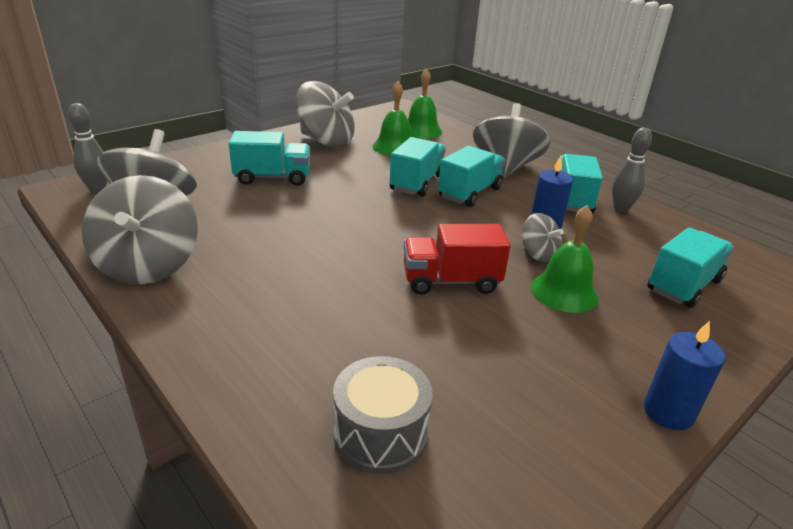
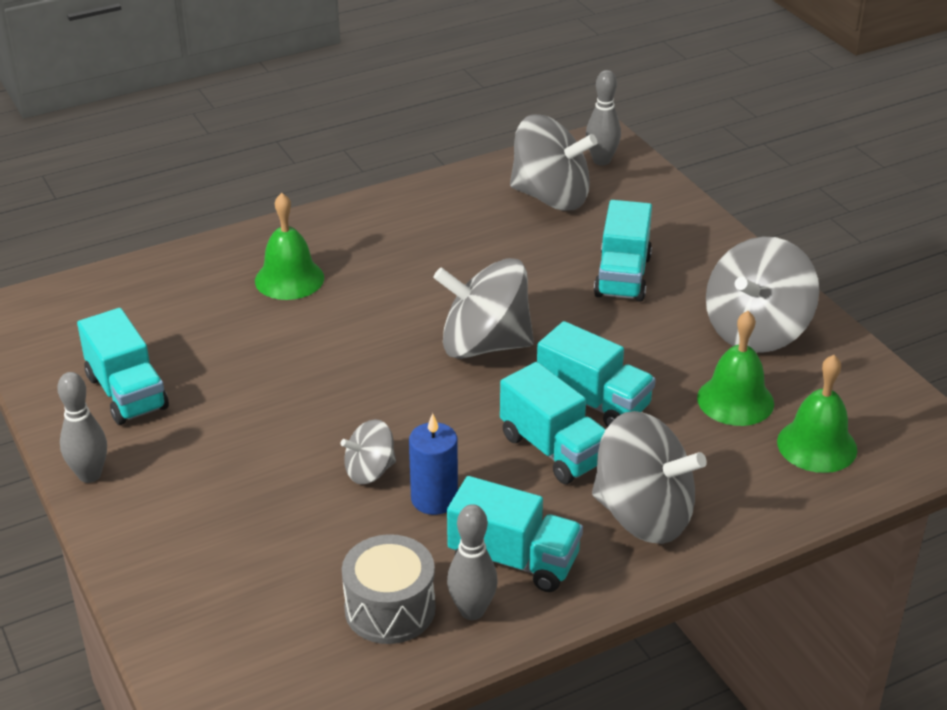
camera: 105 degrees right, 5 degrees up
(148, 265) = (431, 201): grey spinning top -> grey spinning top (484, 345)
(380, 434) = (158, 310): grey drum -> grey drum (390, 609)
(451, 281) = (338, 385): red truck -> none
(564, 291) = (286, 468): green bell -> green bell (289, 279)
(668, 412) = (90, 475): blue candle -> grey bowling pin
(683, 285) = (257, 585): turquoise truck -> turquoise truck (127, 393)

